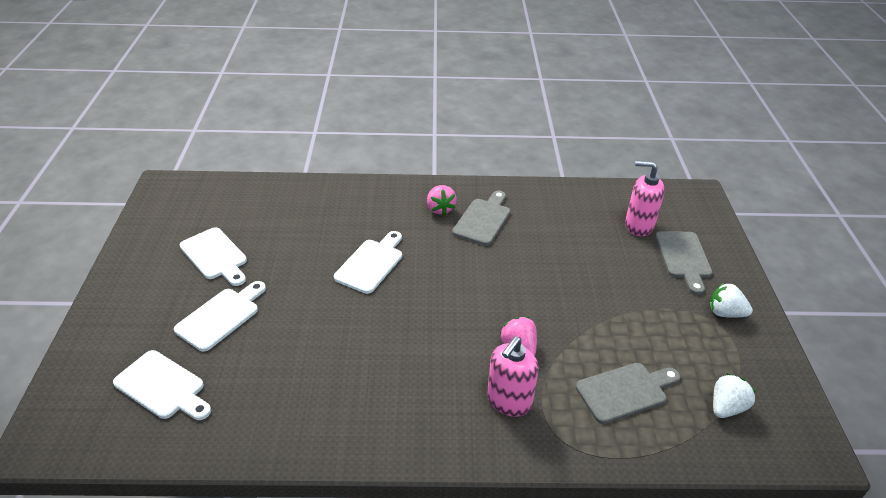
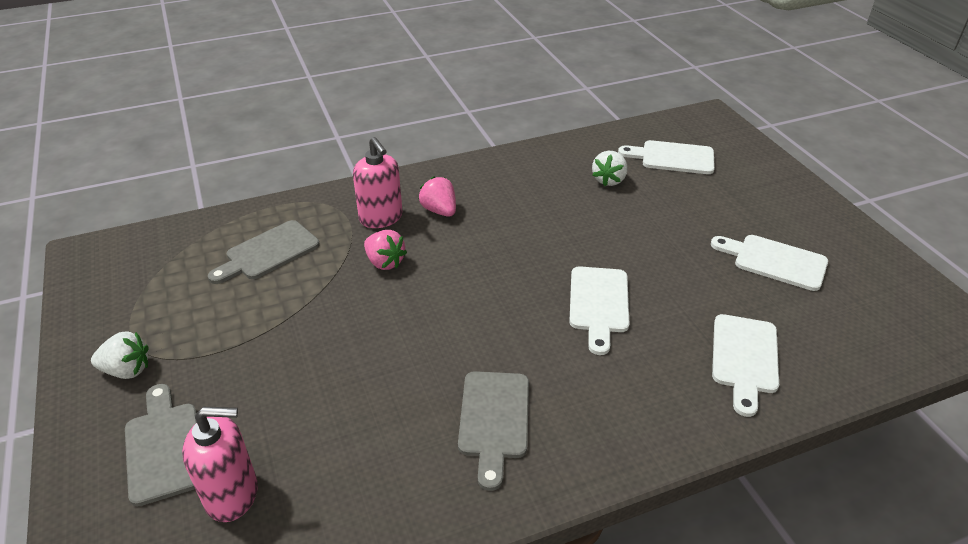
camera: 160 degrees right, 0 degrees up
(221, 316) = (692, 211): white cutting board -> white cutting board (744, 358)
(440, 209) = (570, 419): pink strawberry -> pink strawberry (439, 210)
(509, 401) = (381, 218): pink soap dispenser -> pink soap dispenser turned 135 degrees clockwise
(726, 407) = (164, 265): white strawberry -> white strawberry (609, 180)

